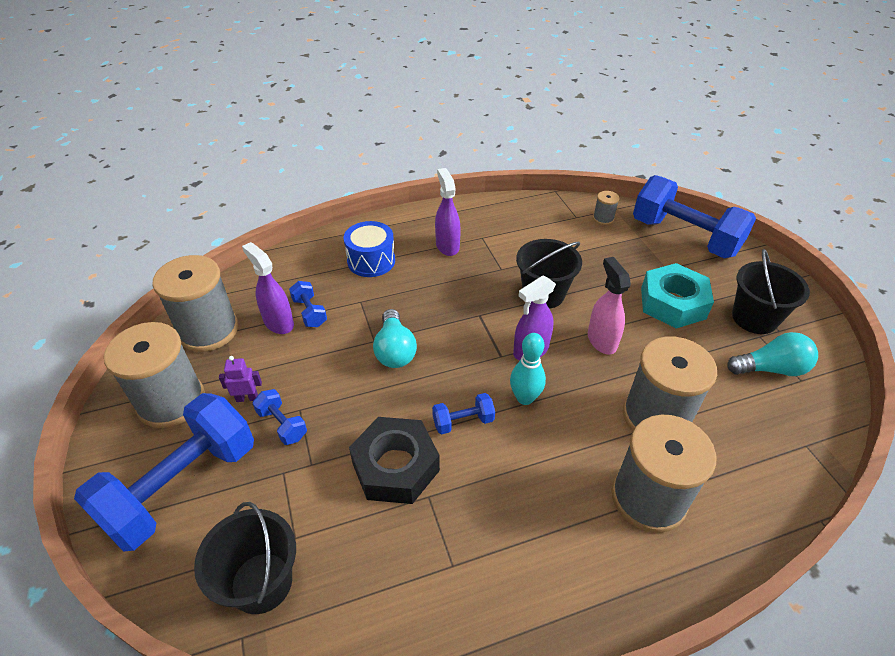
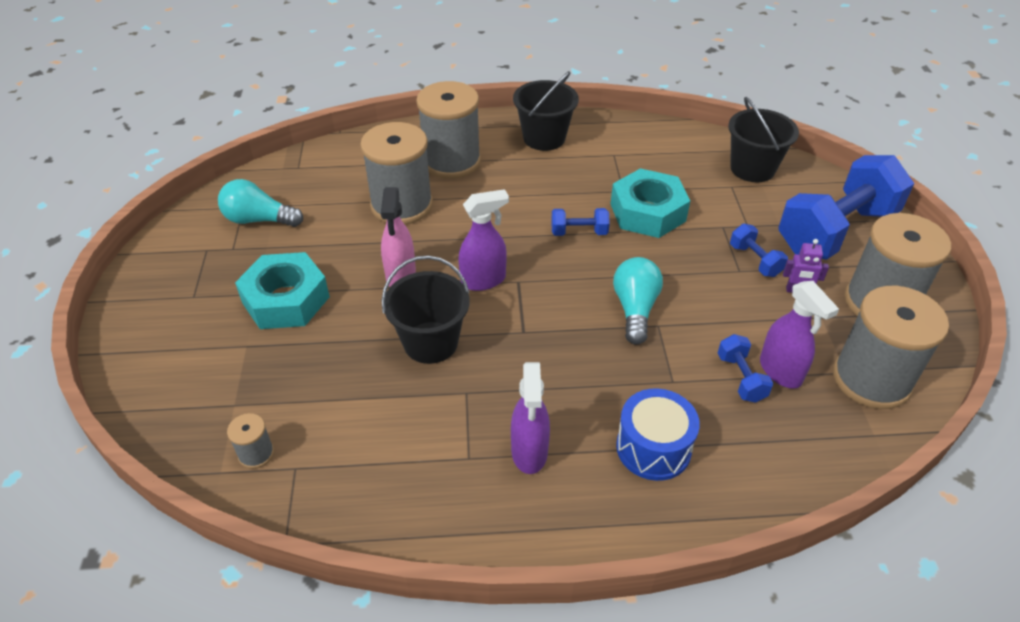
camera: 165 degrees left, 0 degrees up
(395, 466) = (647, 212): black nut -> turquoise nut
(525, 398) = (512, 240): turquoise bowling pin -> none
(684, 237) = (172, 389): blue dumbbell -> none
(754, 318) = (216, 266): black bucket -> black bucket (544, 138)

